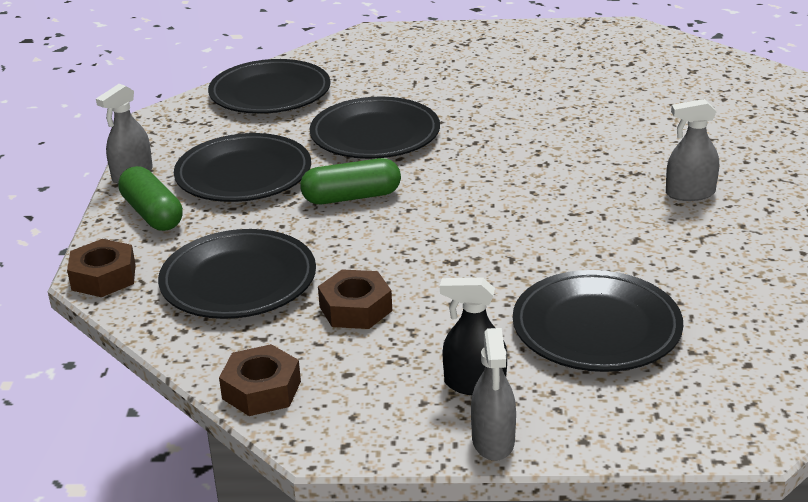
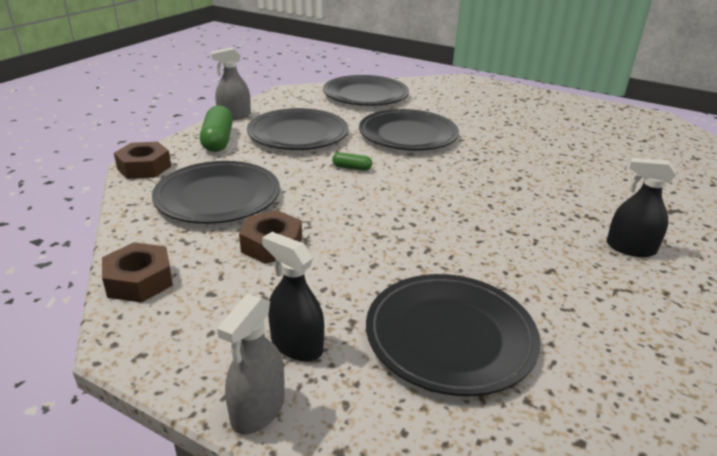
camera: 25 degrees right, 0 degrees up
(351, 197) = (352, 168): green capsule -> green capsule, size x0.51
(690, 193) = (630, 248): grey spray bottle -> black spray bottle

